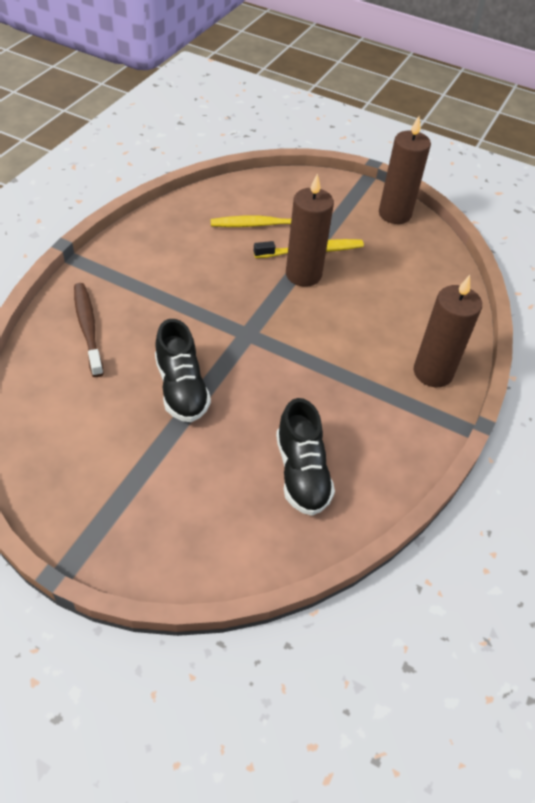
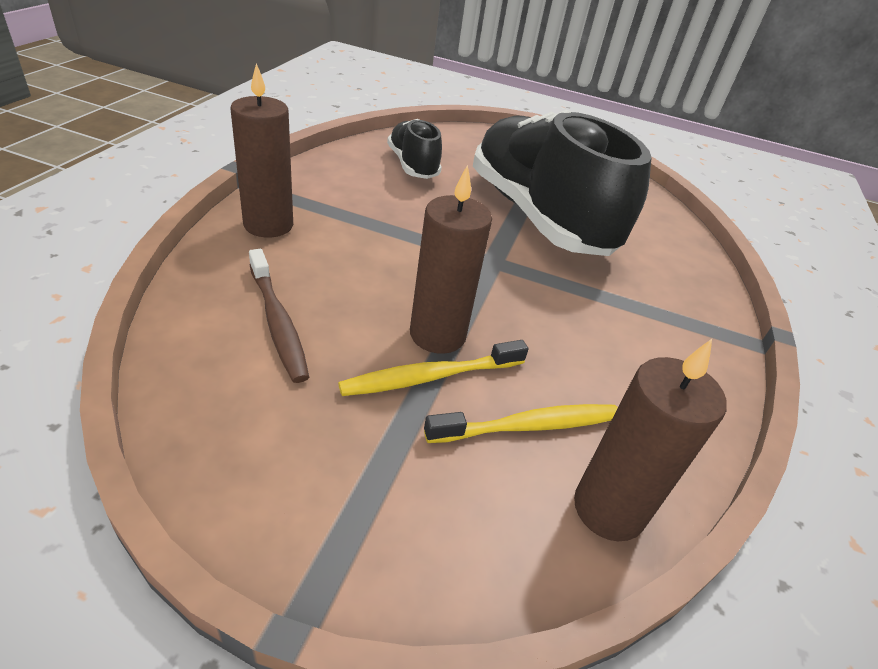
camera: 170 degrees right, 10 degrees down
(88, 328) = (664, 264): brown toothbrush -> brown toothbrush (278, 322)
(181, 388) = (538, 216): black shoe -> black shoe, size x2.08
(394, 214) = (254, 483): brown candle -> brown candle (608, 509)

